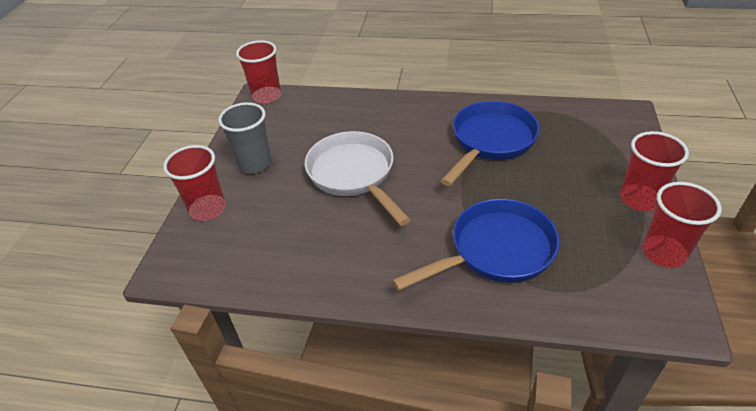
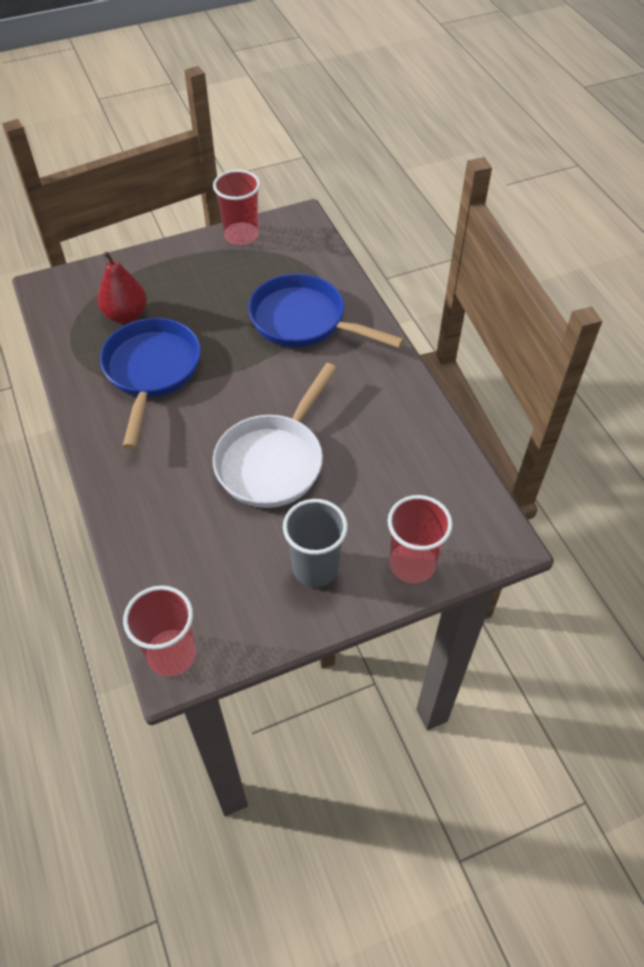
camera: 125 degrees left, 10 degrees up
(490, 141) = (151, 372): blue pan -> blue pan turned 90 degrees clockwise
(568, 144) = (126, 315): none -> red pear
(639, 199) = (184, 257): red cup -> none

